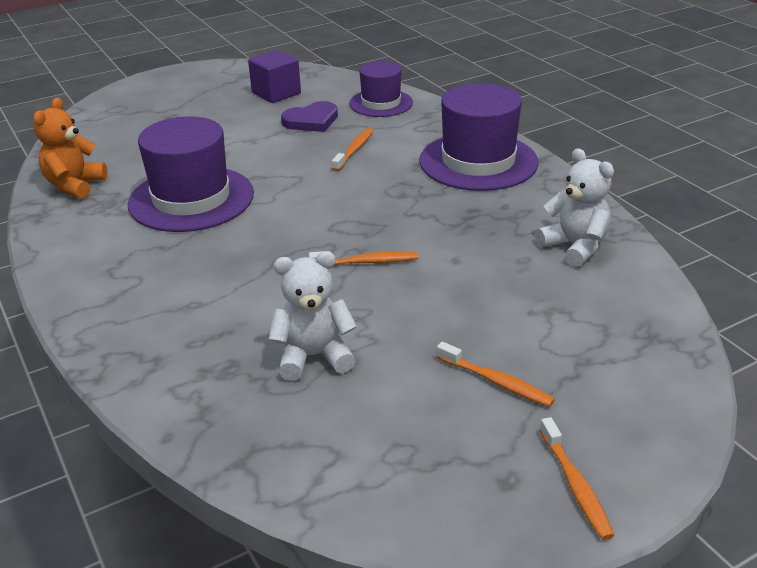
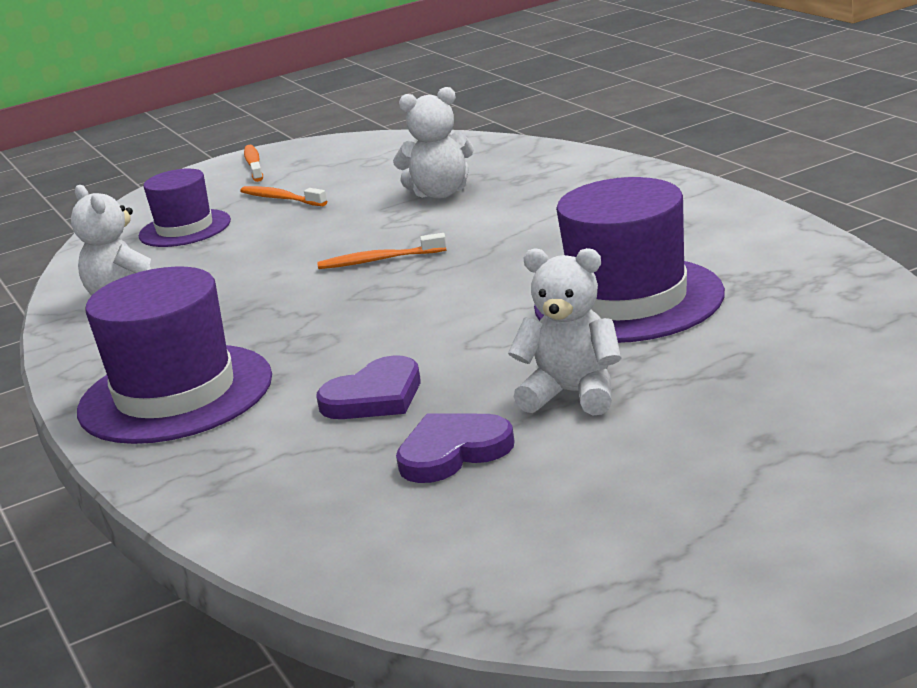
camera: 175 degrees left, 10 degrees down
(75, 185) = (832, 300): orange teddy bear -> none
(246, 143) = (573, 394): none -> white teddy bear
(276, 93) = (541, 523): purple cube -> none
(354, 150) = (374, 396): orange toothbrush -> purple heart
(381, 103) = (301, 508): purple hat -> purple hat (185, 228)

